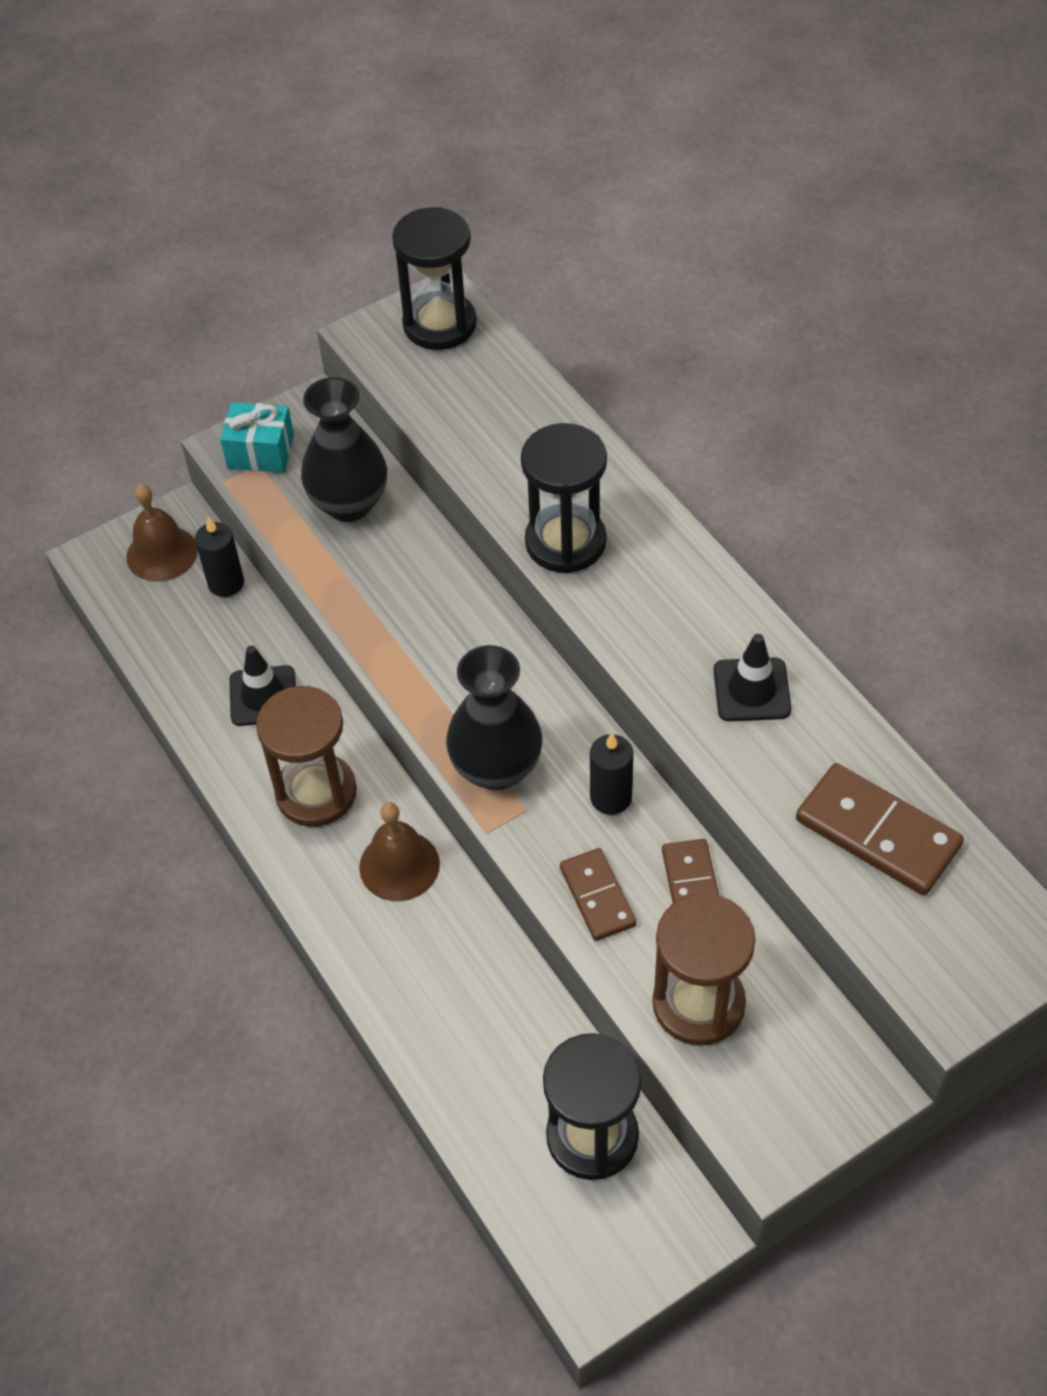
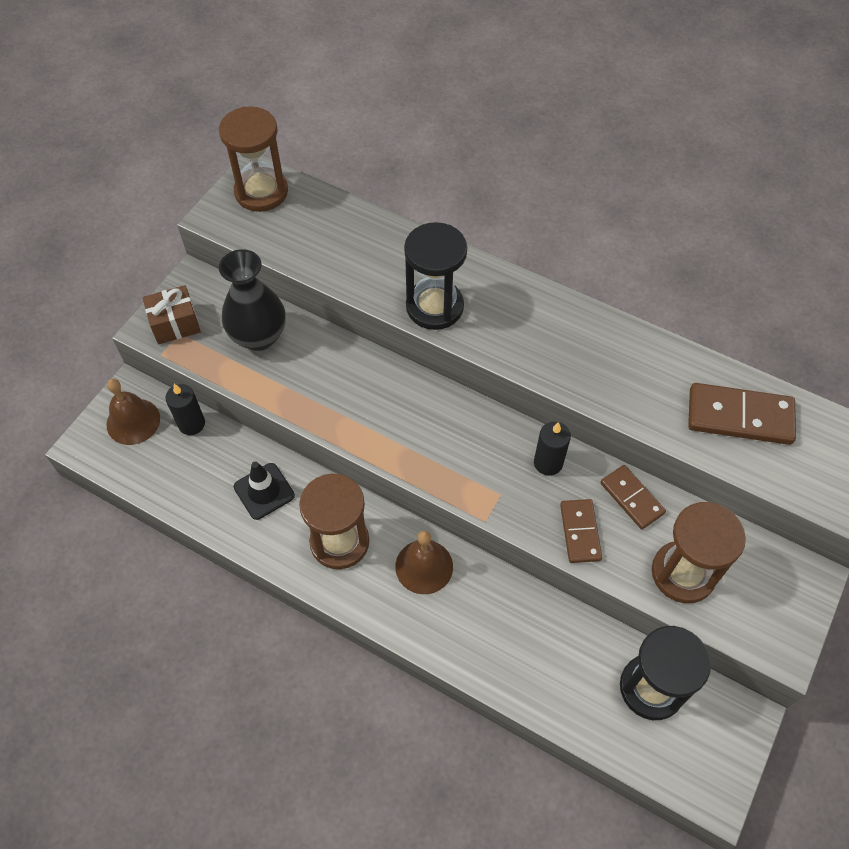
camera: 30 degrees left, 5 degrees up
(260, 452) = (175, 324): turquoise gift -> brown gift
(439, 324) = (261, 192): black hourglass -> brown hourglass
(496, 768) = (465, 475): black vase -> none
(597, 896) = (580, 532): brown domino -> brown domino turned 45 degrees clockwise
(751, 690) = (609, 357): black traffic cone -> none

